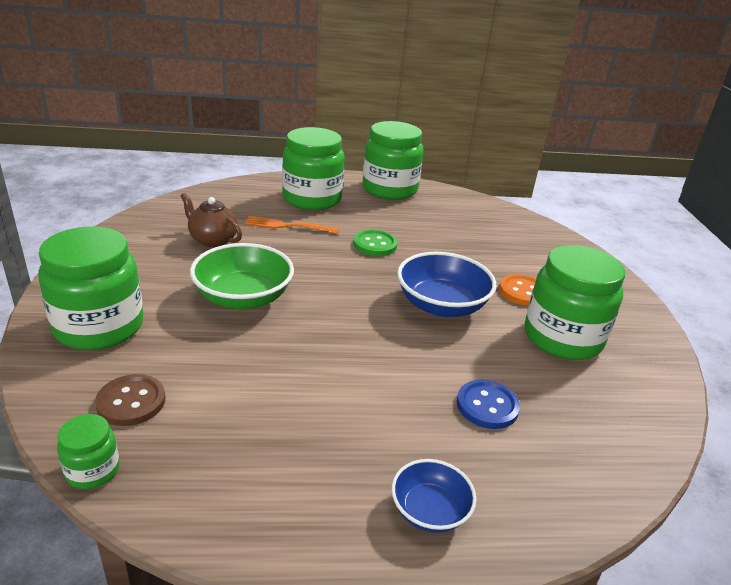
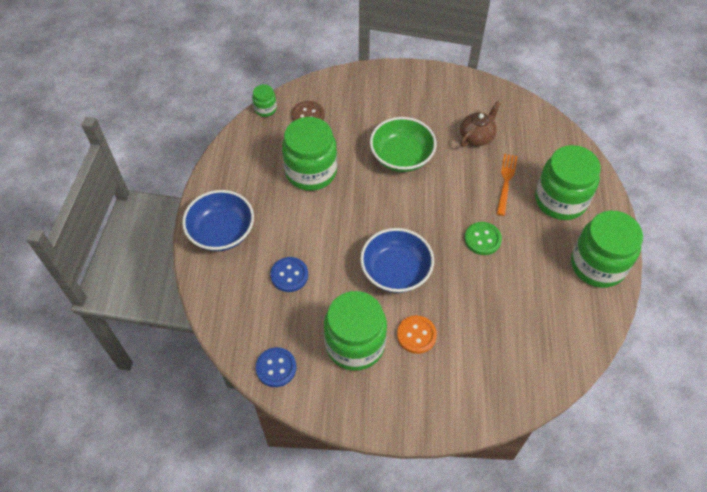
camera: 100 degrees right, 25 degrees up
(99, 327) = (370, 94): green jar -> green jar (311, 171)
(429, 511) = (221, 232): blue bowl -> blue bowl, size x1.73
(643, 410) = (276, 368): none -> blue button

